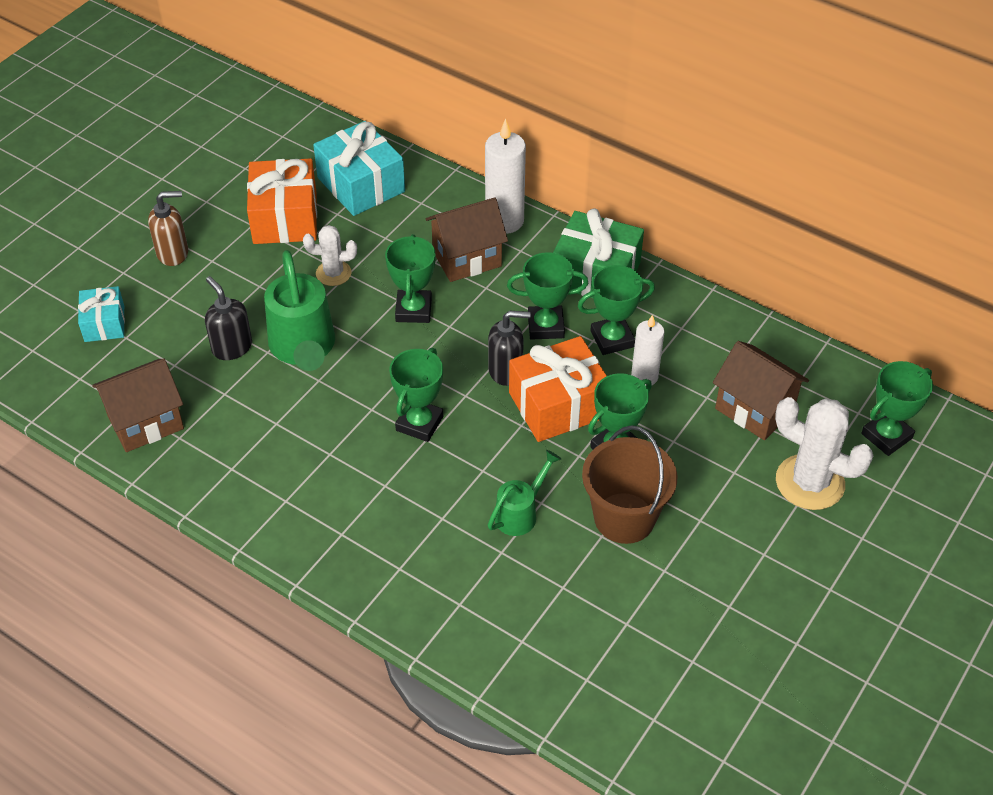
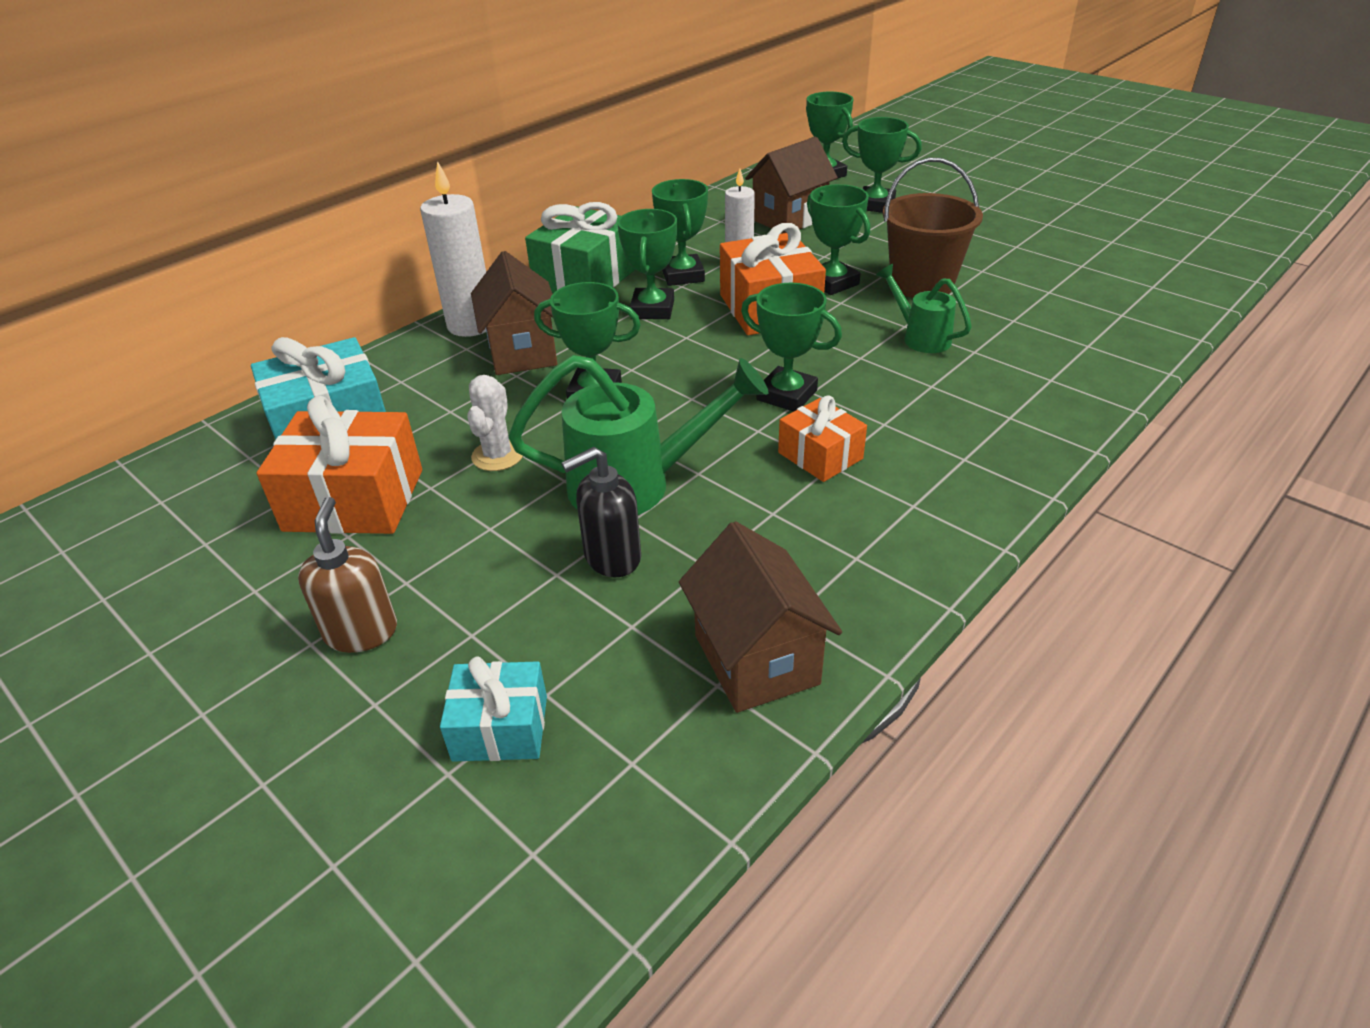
camera: 80 degrees left, 10 degrees down
(341, 446) = (820, 456): none -> orange gift
(506, 370) = (713, 336): black soap dispenser -> none
(810, 482) = (875, 205): white cactus -> green trophy

